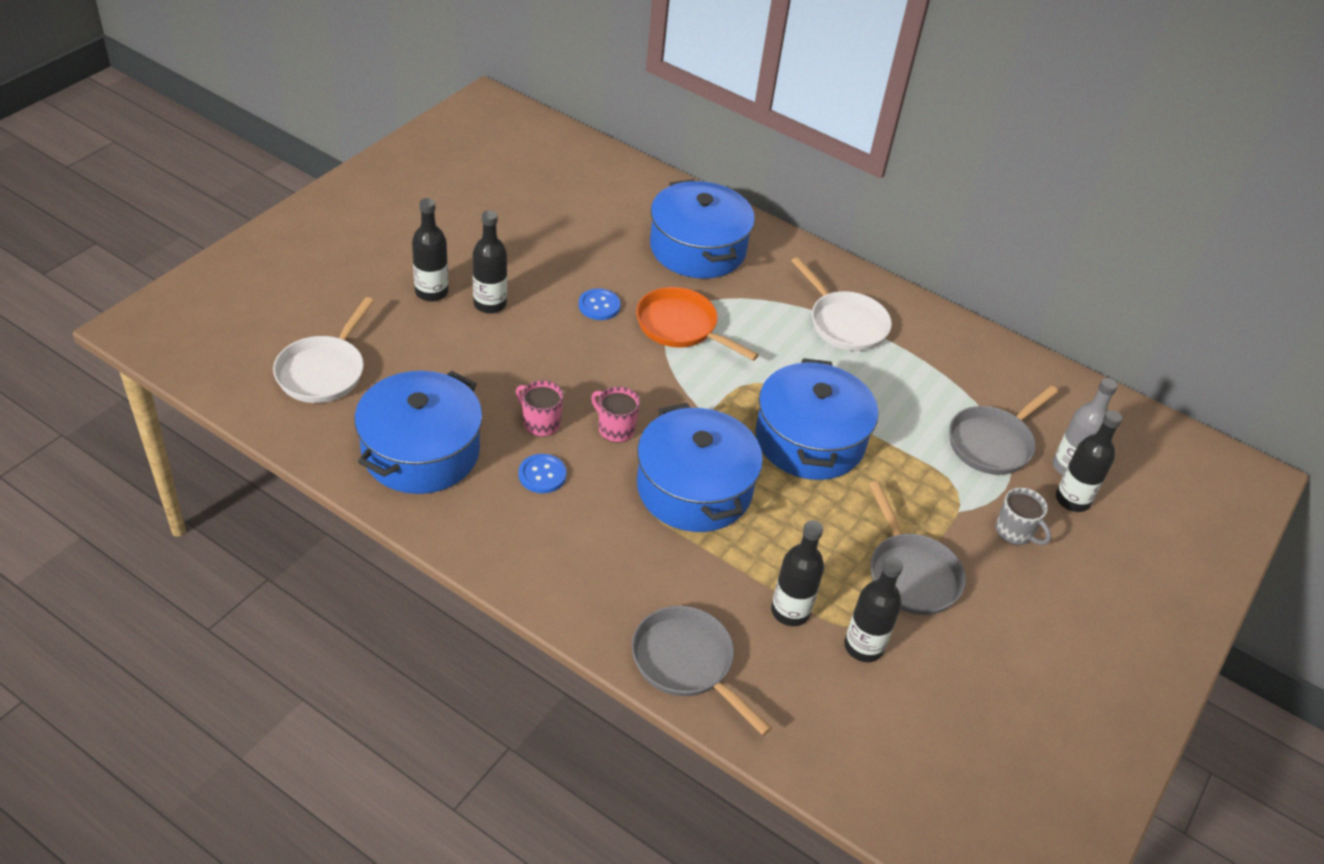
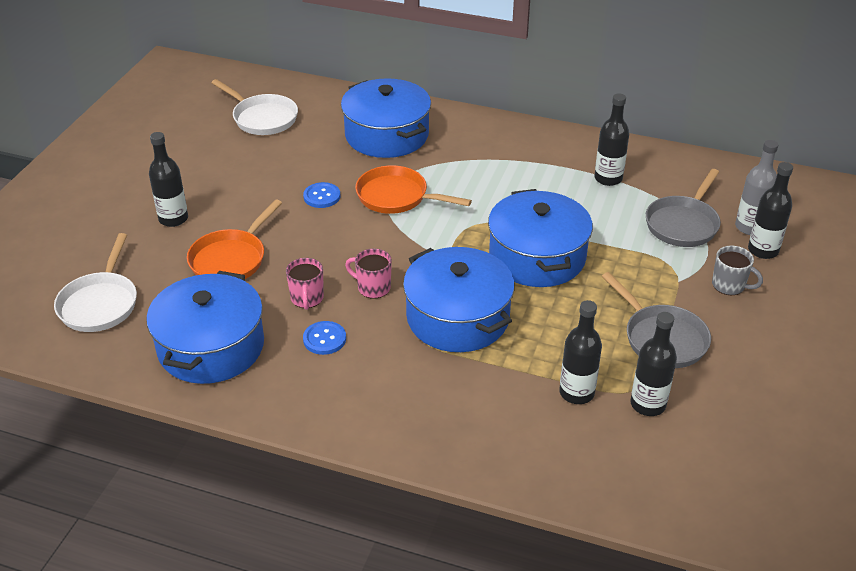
camera: 10 degrees left, 5 degrees down
(476, 355) = (231, 259): none -> orange pan
(490, 304) = (228, 216): black bottle -> black bottle (608, 178)
(540, 423) = (307, 299): pink mug -> pink mug turned 120 degrees counterclockwise
(687, 663) = (507, 457): grey pan -> none
(844, 323) = (528, 163): white pan -> white pan (262, 118)

